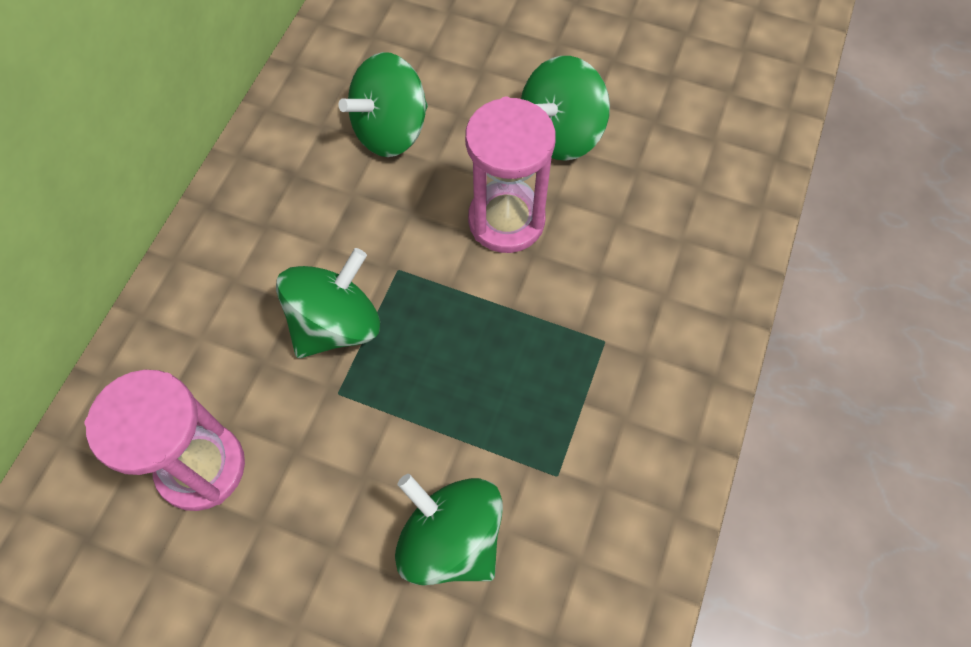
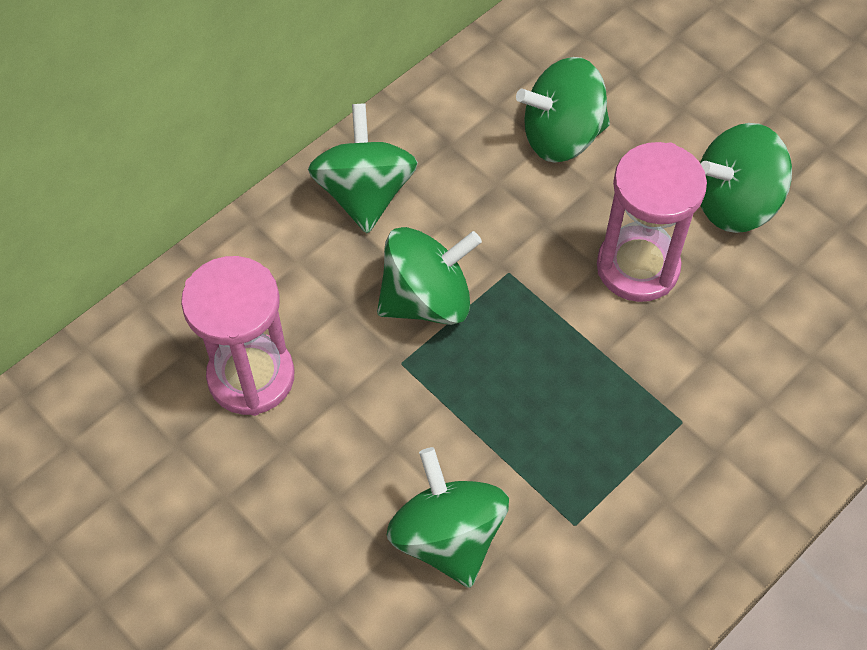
camera: 25 degrees right, 5 degrees down
(237, 249) = (365, 194): none -> green spinning top

